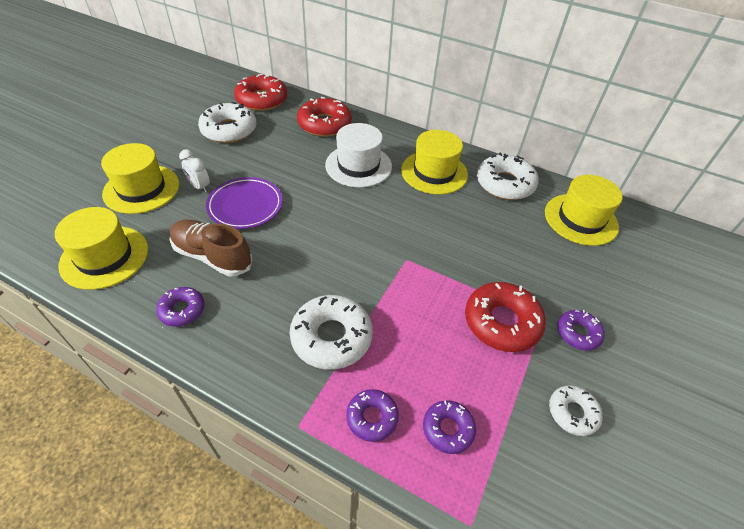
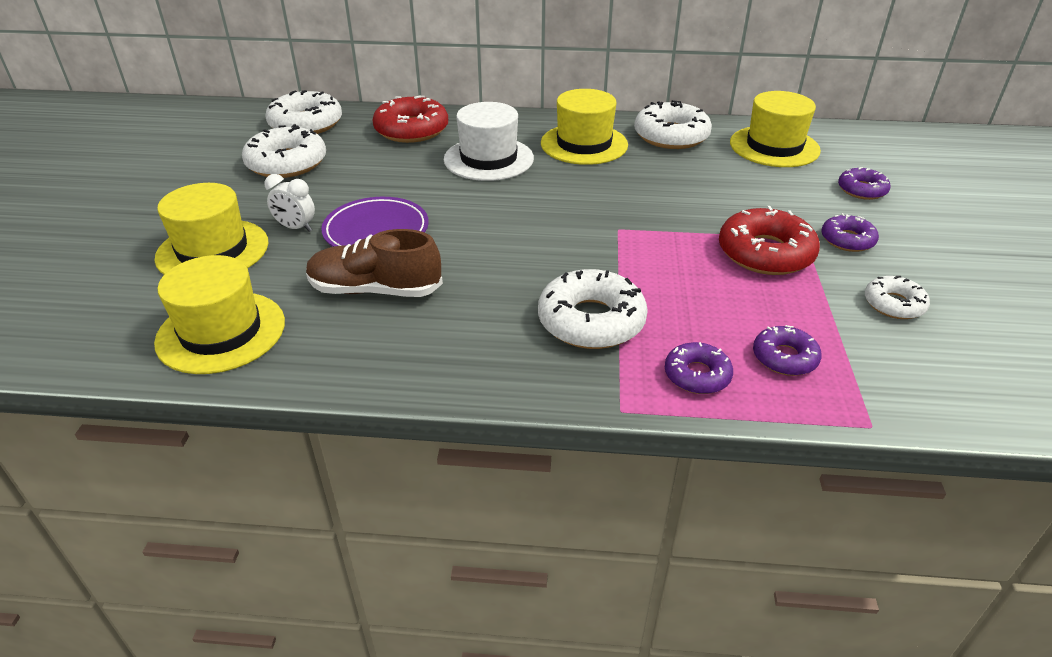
camera: 20 degrees left, 10 degrees down
(182, 310) = (381, 352): purple donut -> purple donut (862, 190)
(262, 100) = (306, 124): red donut -> white donut

